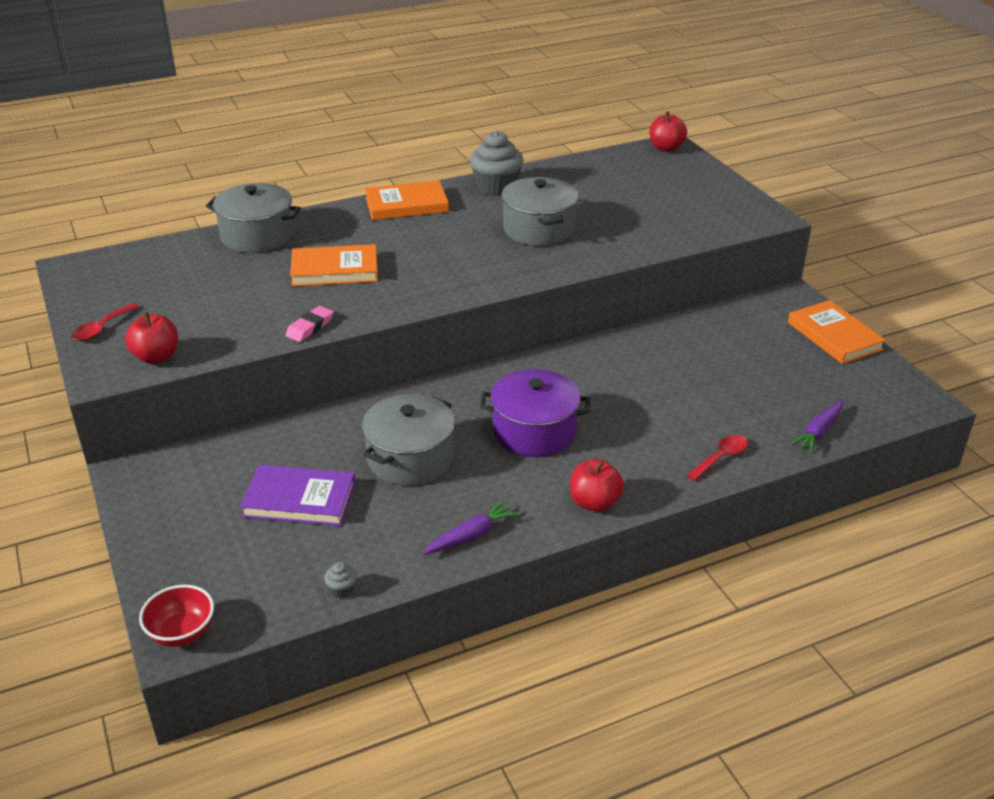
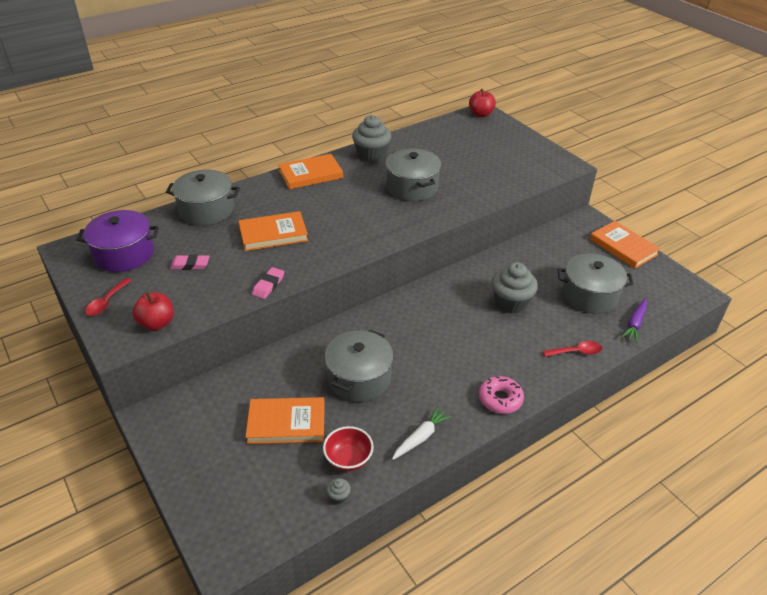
camera: 10 degrees left, 5 degrees up
(182, 632) = (226, 551): red bowl -> red bowl (348, 459)
(217, 296) = (190, 265): none -> pink eraser
(299, 499) = (286, 423): purple book -> orange book
(471, 535) = (421, 437): purple carrot -> white carrot
(534, 431) = (442, 345): purple pot -> purple pot (124, 254)
(594, 503) = (500, 399): red apple -> pink donut
(647, 390) = (511, 303): none -> grey cupcake
(721, 458) = (576, 352): red spoon -> red spoon turned 45 degrees clockwise
(764, 391) = (589, 295): none -> grey pot

